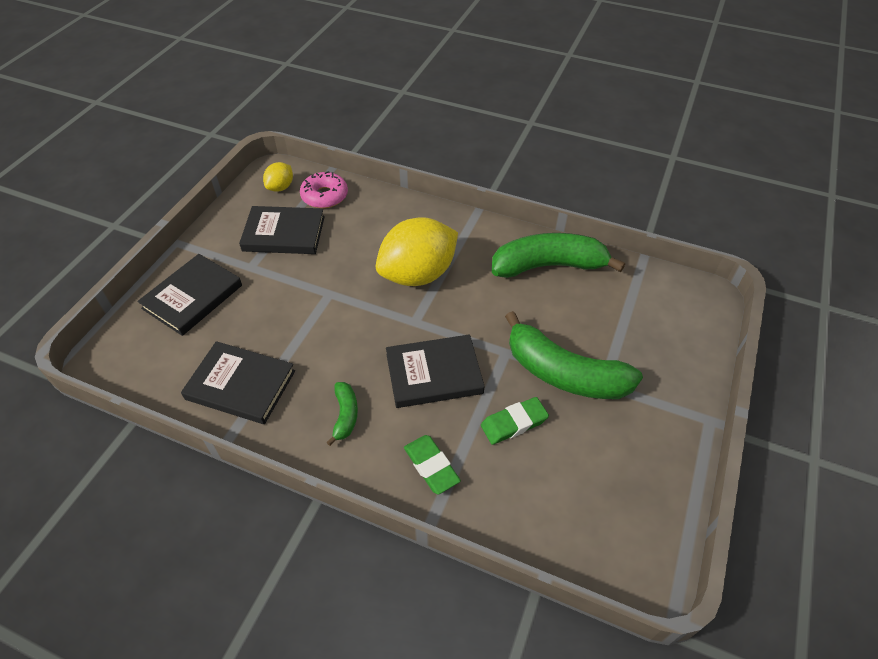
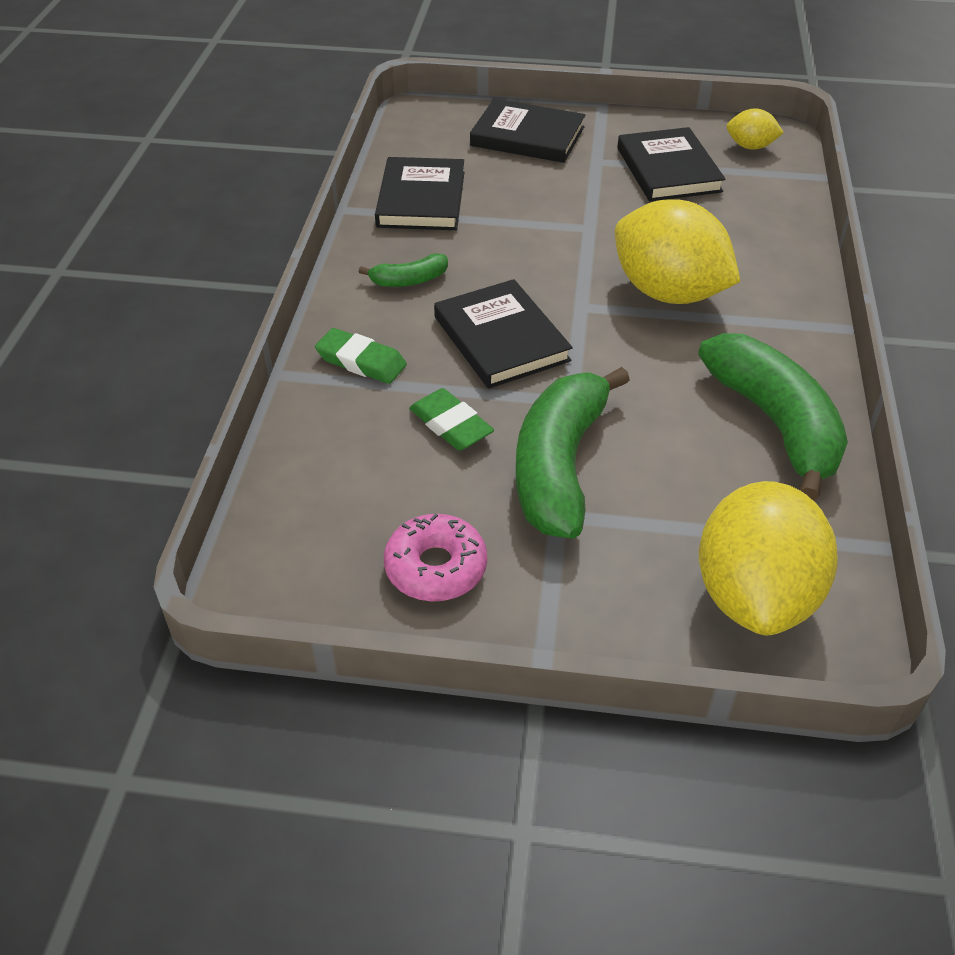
camera: 75 degrees right, 5 degrees down
(324, 196) = (762, 183): pink donut -> pink donut (436, 567)
(431, 466) = (361, 361): green eraser -> green eraser turned 75 degrees clockwise
(671, 316) = (754, 595): none -> yellow lemon

